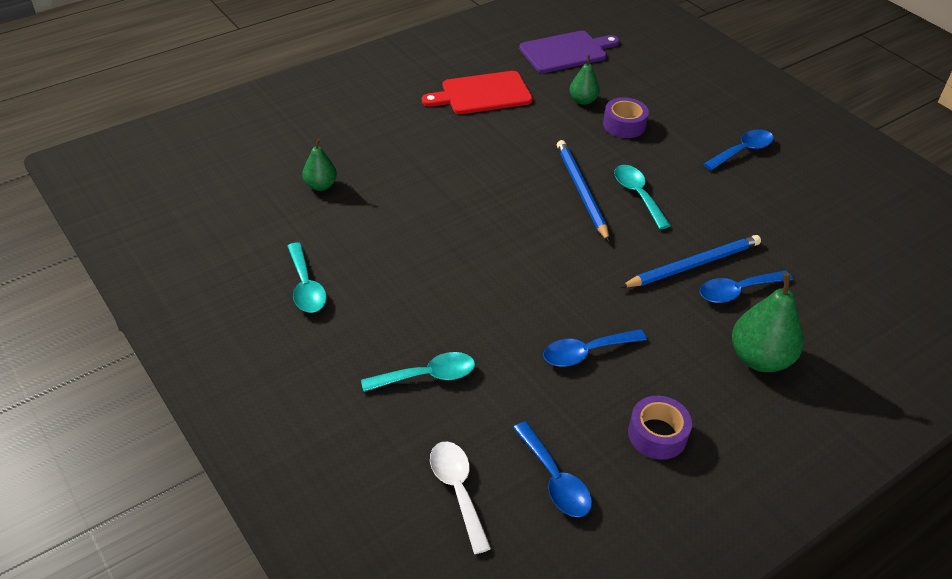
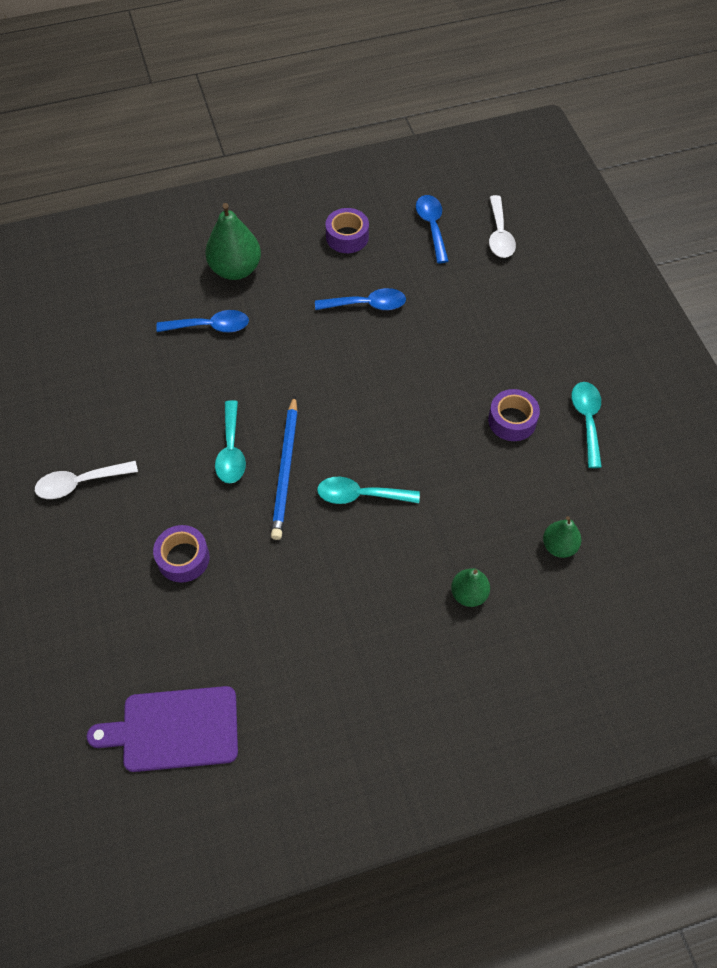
camera: 160 degrees left, 15 degrees up
(384, 270) = (512, 420): none -> purple tape
(427, 376) = (499, 315): turquoise spoon -> turquoise spoon (360, 495)
(482, 94) = (328, 662): red cutting board -> none
(583, 100) = (208, 615): green pear -> green pear (468, 594)
(693, 265) = (231, 360): blue pencil -> none
(742, 151) = (80, 483): blue spoon -> white spoon

